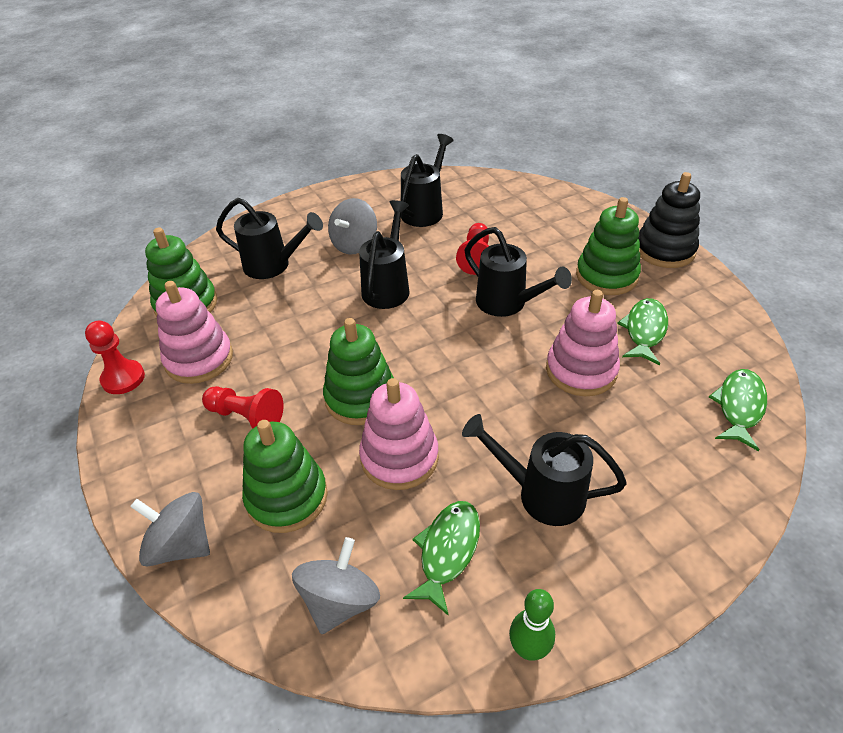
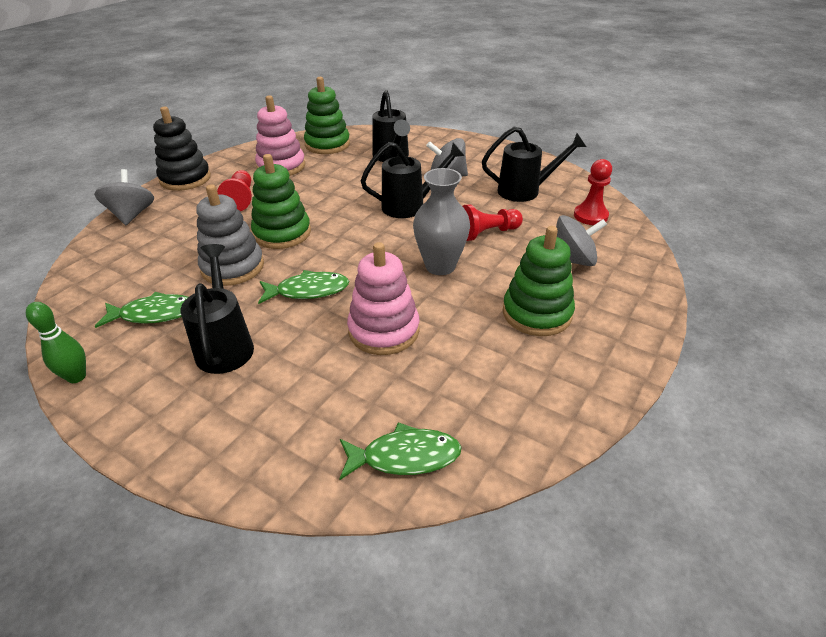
camera: 60 degrees right, 5 degrees down
(123, 378) = (250, 151): red pawn -> red pawn (590, 216)
(287, 497) = (179, 236): green stacking toy -> none
(340, 601) = (103, 283): grey spinning top -> grey spinning top (572, 260)
(399, 457) = (233, 267): pink stacking toy -> grey stacking toy
(507, 303) = (440, 266): black watering can -> grey vase
(644, 331) = (473, 359): green fish -> green fish (308, 291)
(664, 250) = (626, 344): black stacking toy -> black stacking toy (185, 179)

